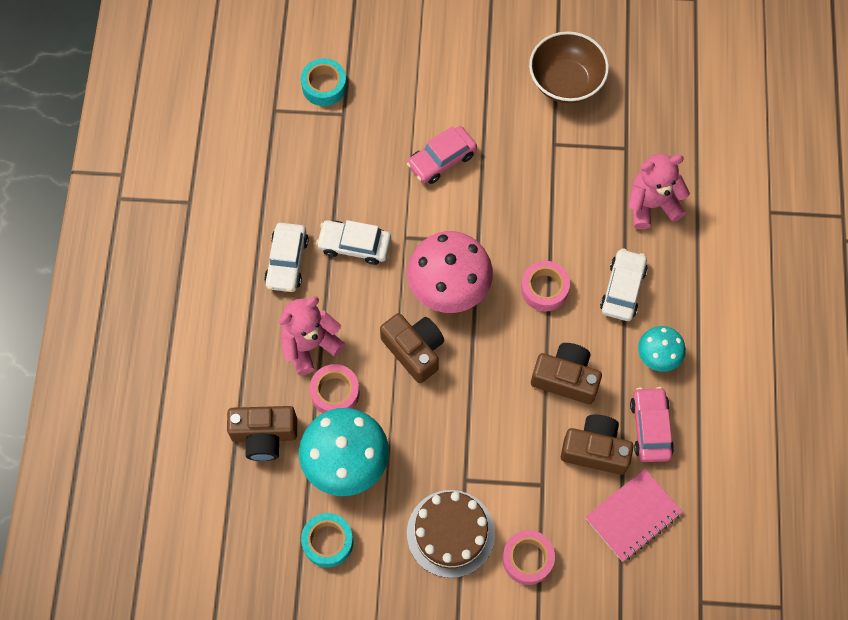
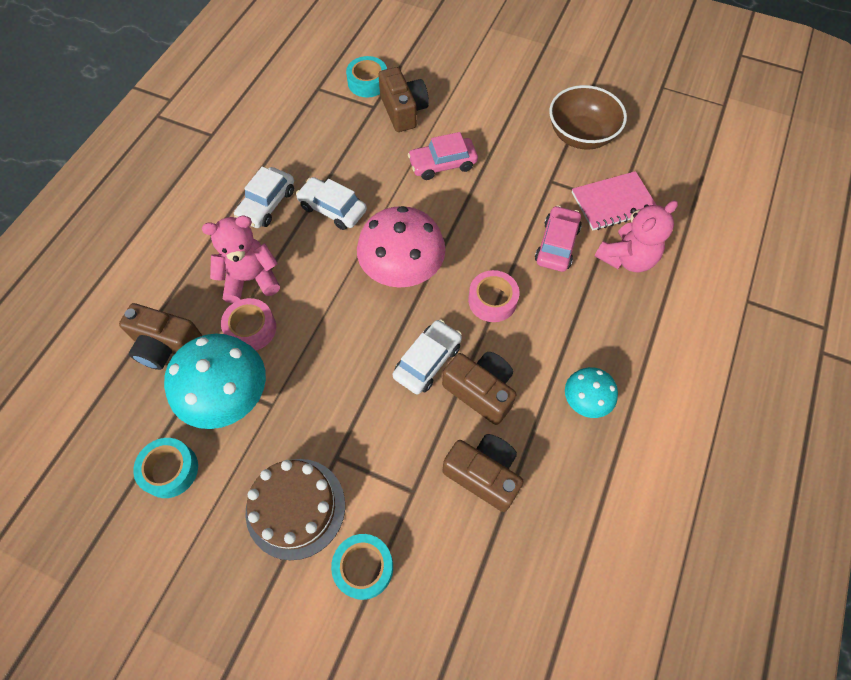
camera: 20 degrees right, 5 degrees down
(414, 350) = (343, 315): brown camera -> brown camera (403, 111)
(527, 559) = (363, 567): pink tape -> turquoise tape
(622, 289) = (571, 325): white car -> white car (427, 361)
(633, 515) = (498, 562): pink notebook -> pink notebook (613, 202)
(650, 428) = (551, 472): pink car -> pink car (557, 244)
(652, 204) = (627, 258): pink teddy bear -> pink teddy bear turned 135 degrees clockwise

